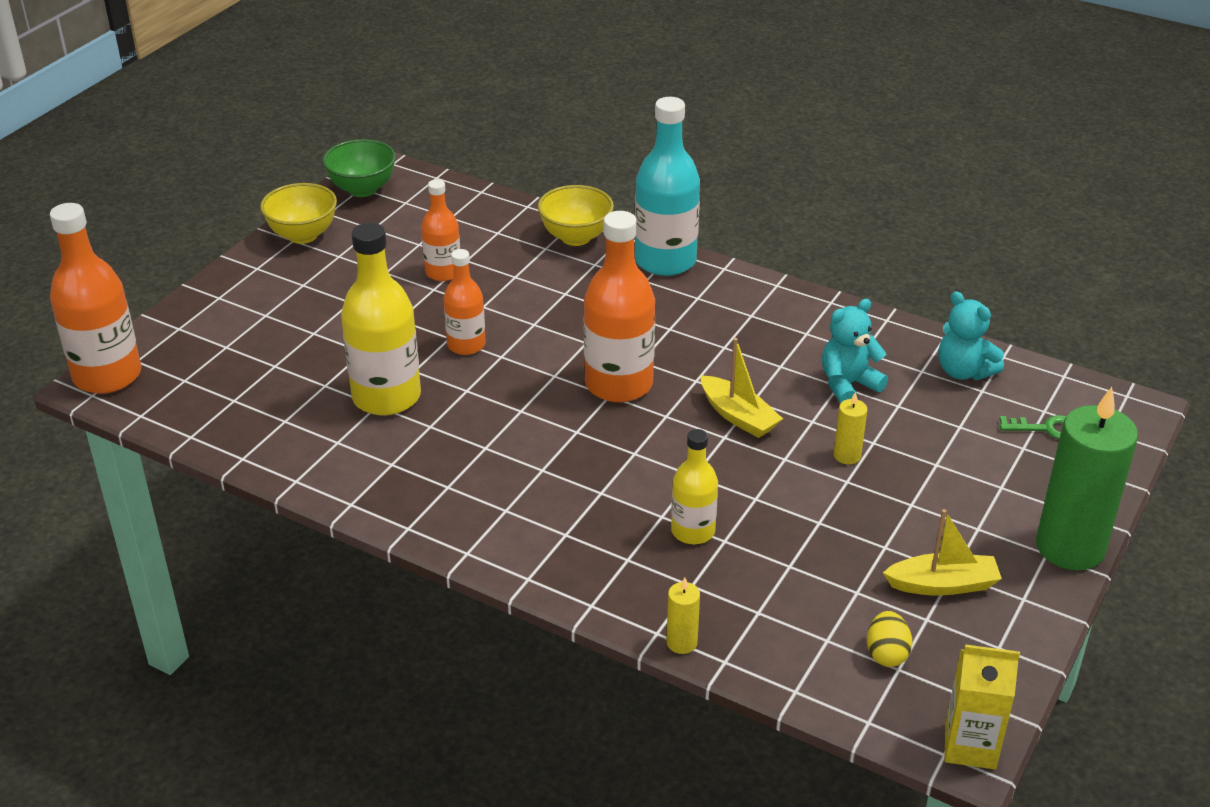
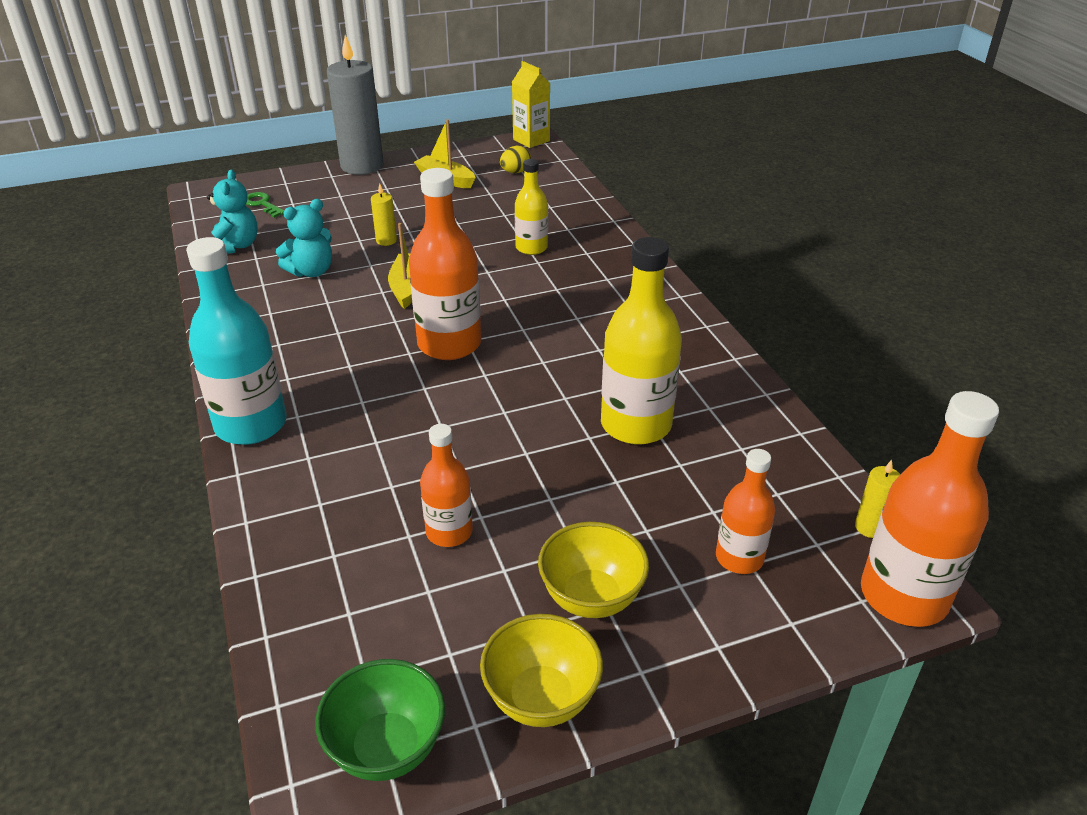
camera: 140 degrees left, 0 degrees up
(466, 345) = (520, 437): orange bottle -> orange bottle (739, 558)
(576, 237) = (276, 499): yellow bowl -> yellow bowl (591, 598)
(681, 642) = (606, 212): yellow candle -> yellow candle (870, 527)
(848, 385) = (311, 271): turquoise teddy bear -> turquoise teddy bear turned 45 degrees counterclockwise
(1070, 547) = (362, 166): green candle -> grey candle

